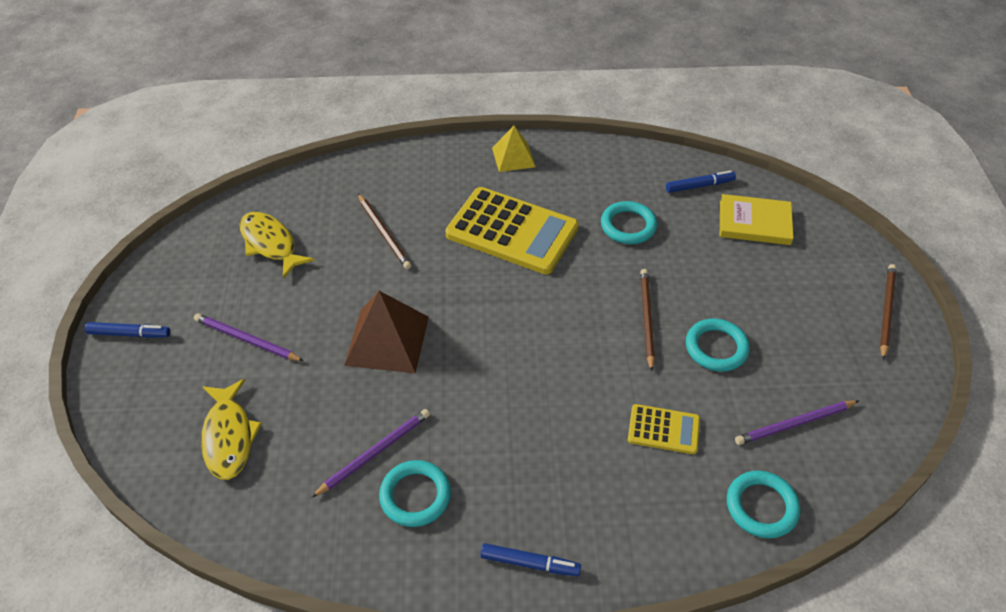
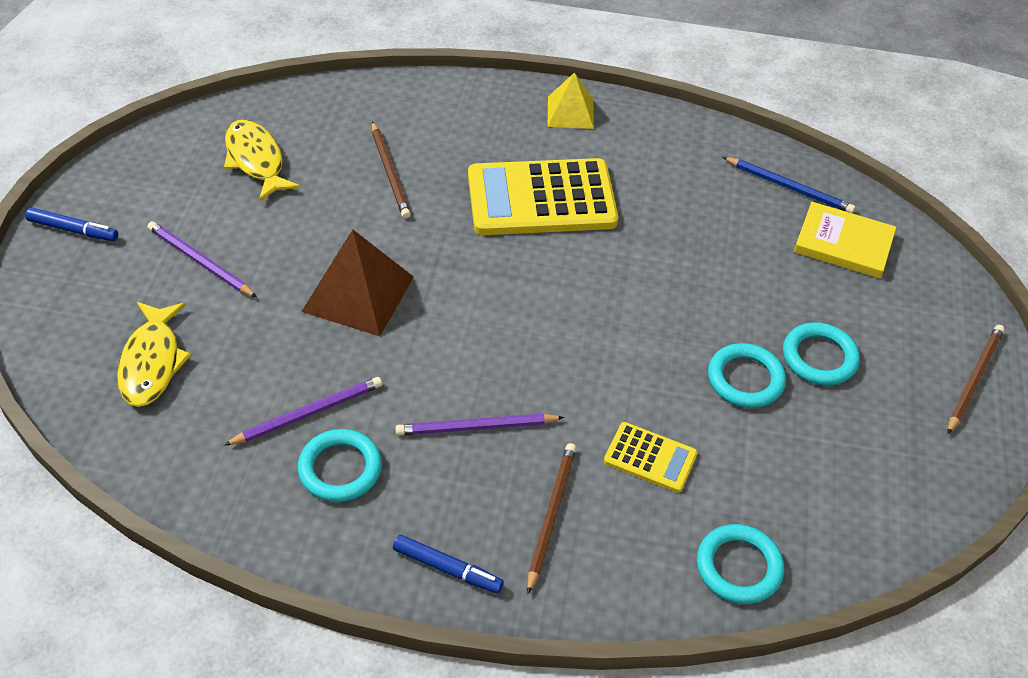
camera: 10 degrees right, 0 degrees up
(512, 231) = (541, 199): yellow calculator -> yellow calculator turned 135 degrees clockwise
(628, 226) = (684, 218): turquoise ring -> turquoise ring (819, 357)
(646, 318) = (671, 329): brown pencil -> brown pencil (551, 515)
(699, 186) = (789, 187): blue marker -> blue pencil
(794, 424) = (811, 484): purple pencil -> purple pencil (476, 427)

